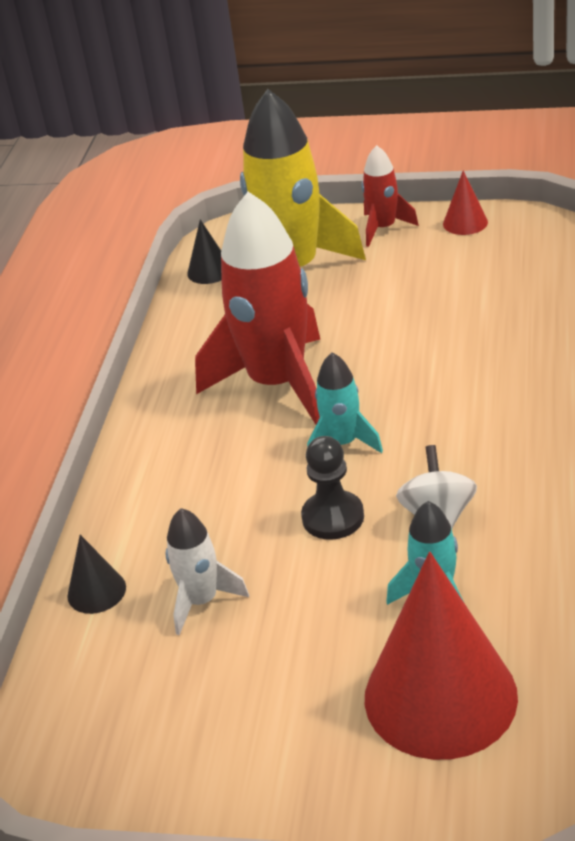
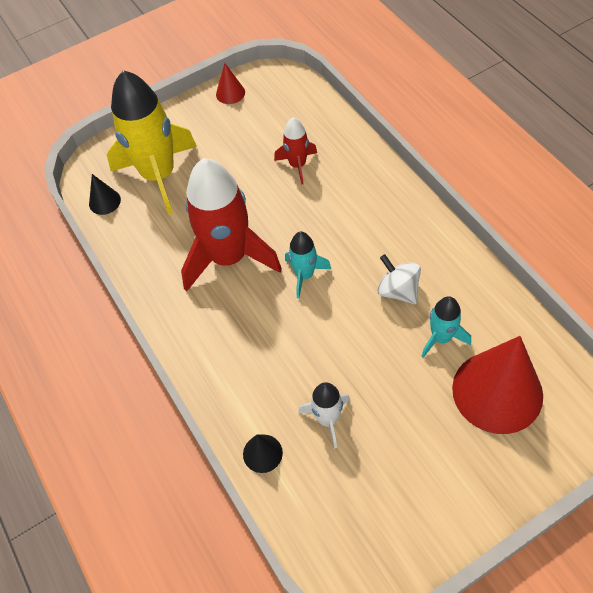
camera: 40 degrees left, 20 degrees up
(333, 517) = (345, 324): black pawn -> none
(383, 228) = (185, 119): red rocket -> red rocket (297, 165)

